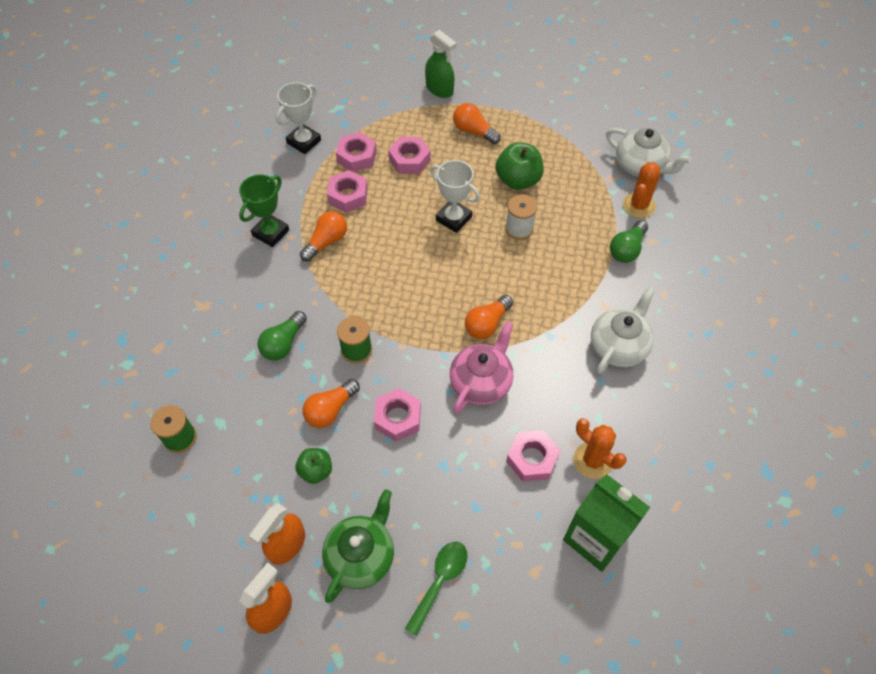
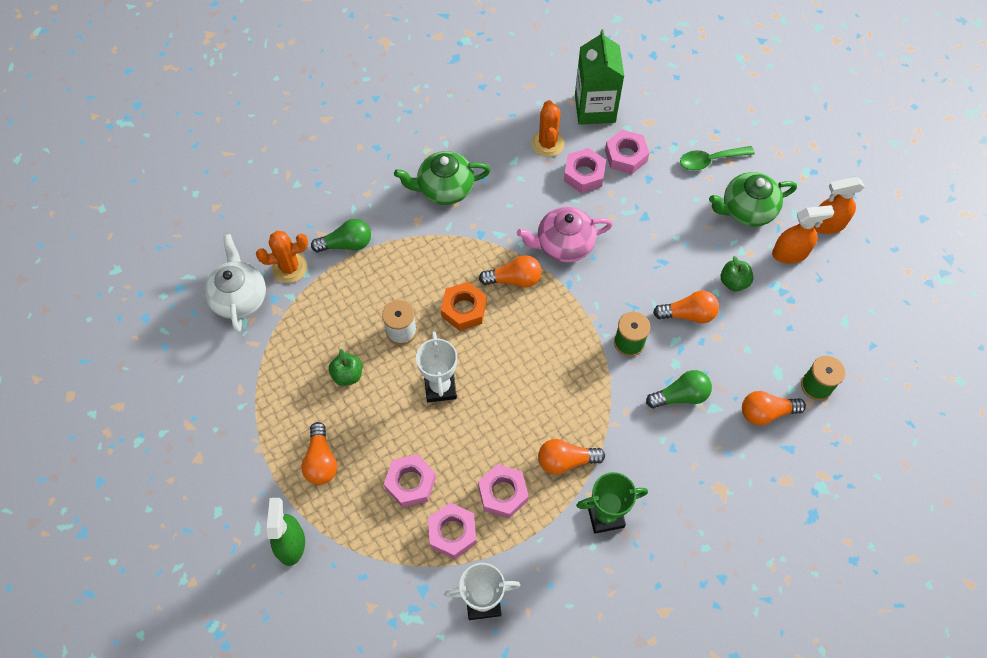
camera: 135 degrees left, 5 degrees up
(207, 384) = (766, 412): none -> orange light bulb
(398, 418) = (646, 269): pink nut -> pink nut (626, 156)
(496, 275) = (464, 309): none -> orange nut
(518, 180) = (347, 375): green apple -> green apple, size x0.61
(618, 346) = (444, 189): white teapot -> green teapot

